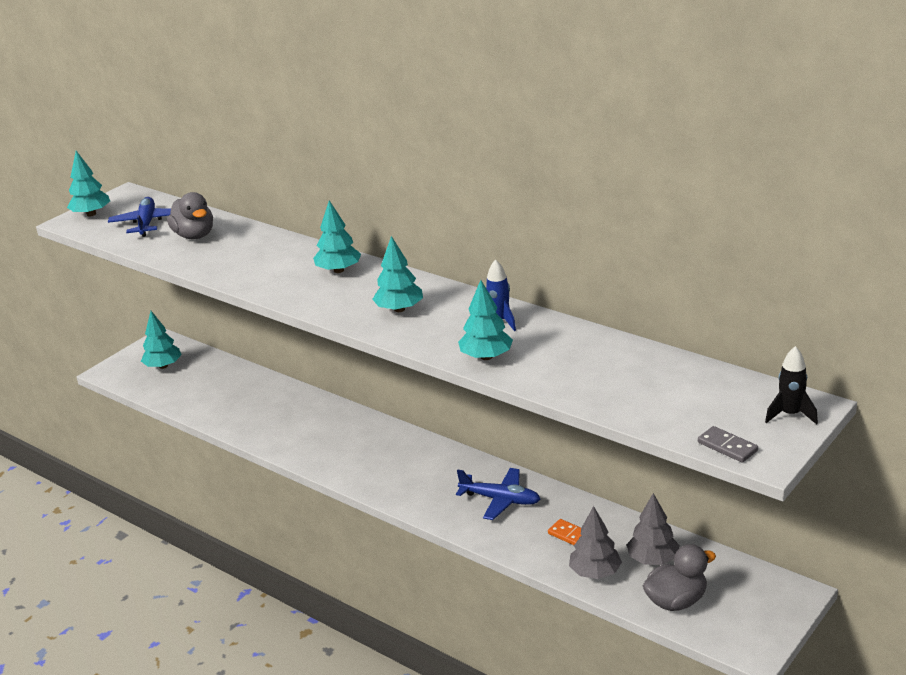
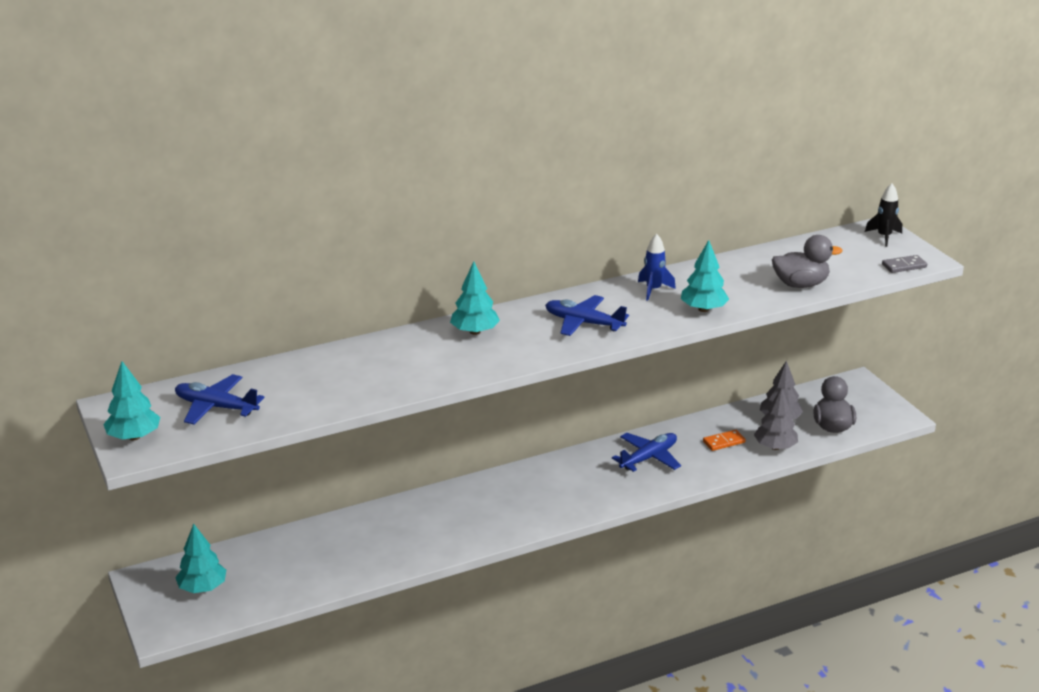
camera: 65 degrees left, 0 degrees up
(194, 235) = (291, 386): grey duck -> grey duck (800, 284)
(399, 309) = (583, 323): turquoise tree -> blue plane

